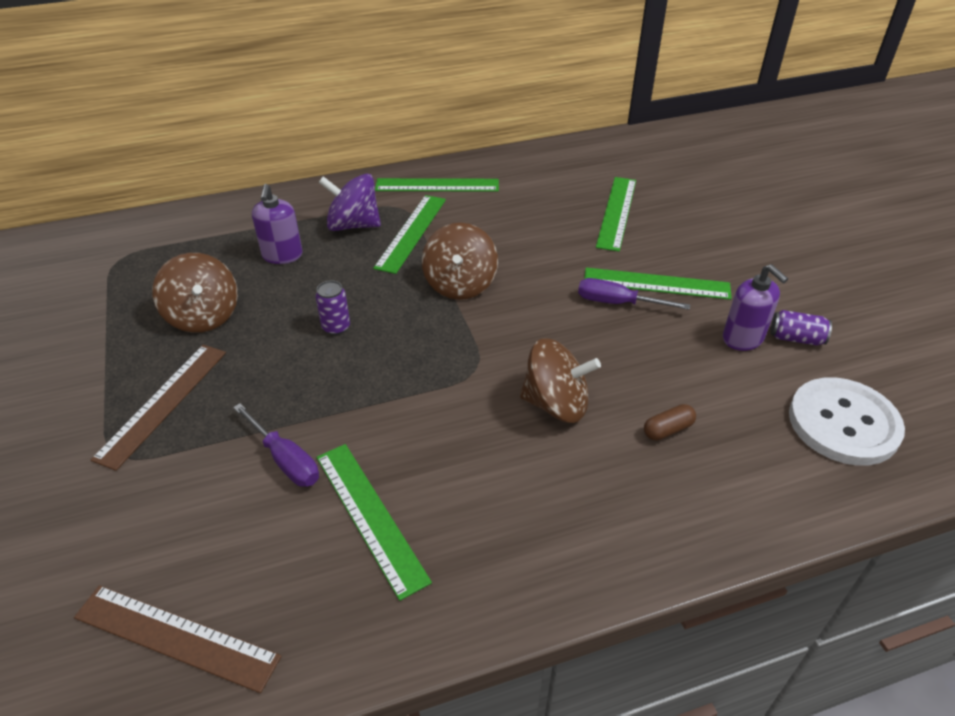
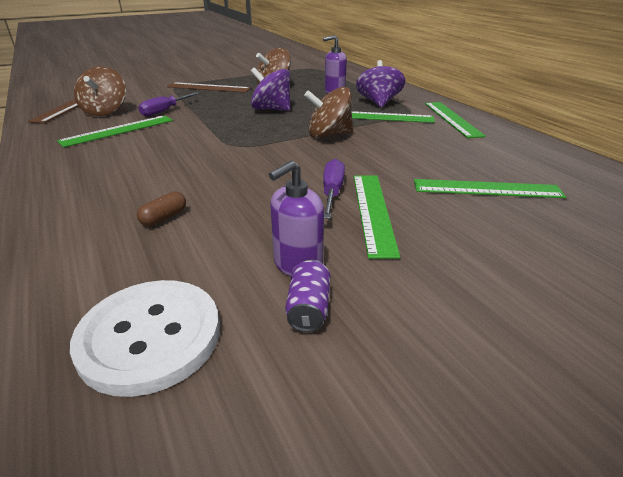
camera: 80 degrees right, 10 degrees down
(336, 327) = (271, 109): purple can -> purple spinning top
(556, 404) = (200, 172): brown spinning top -> brown spinning top (105, 111)
(668, 429) = (164, 217): brown capsule -> brown capsule turned 75 degrees clockwise

